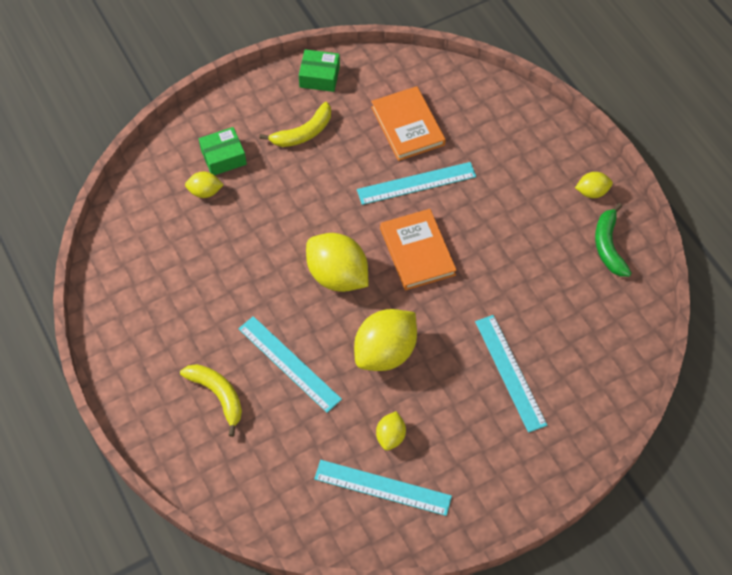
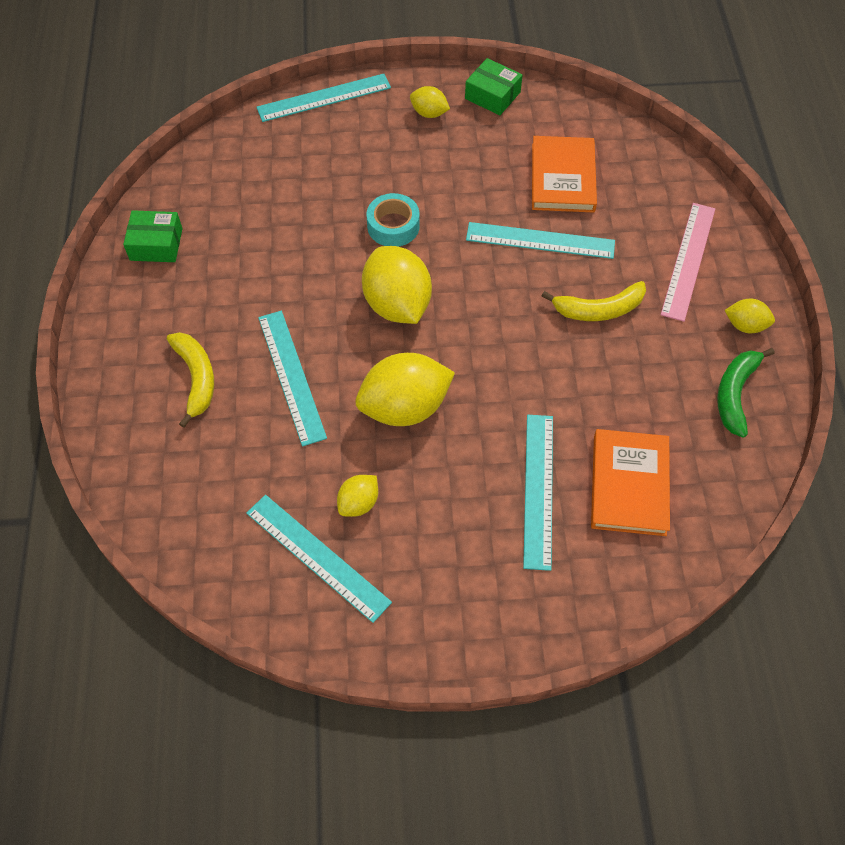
camera: 25 degrees right, 0 degrees up
(187, 127) = (324, 98): none -> turquoise ruler
(205, 192) = (305, 167): yellow lemon -> yellow lemon (429, 113)
(223, 157) = (344, 139): green box -> green box (156, 244)
(301, 214) = (393, 226): none -> turquoise tape
(303, 133) = (443, 145): yellow banana -> yellow banana (599, 309)
(417, 251) = (501, 313): orange book -> orange book (629, 484)
(530, 157) = (688, 260): none -> pink ruler

